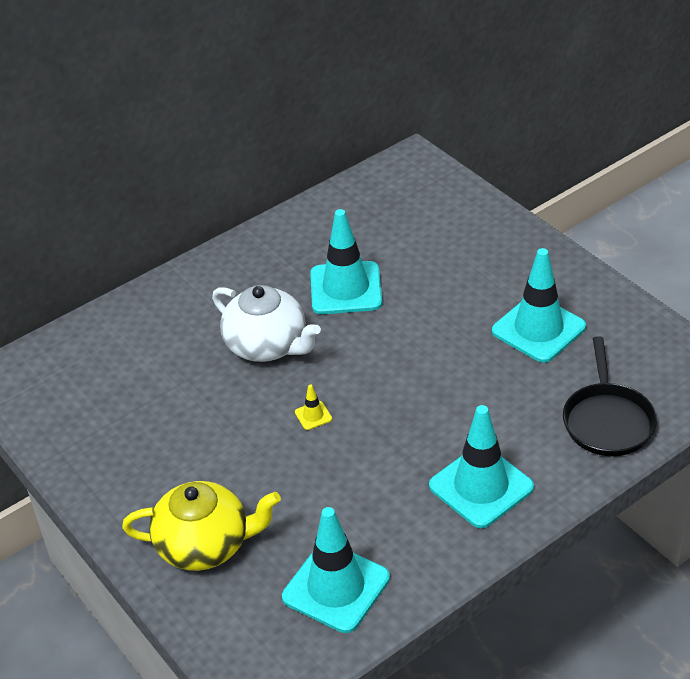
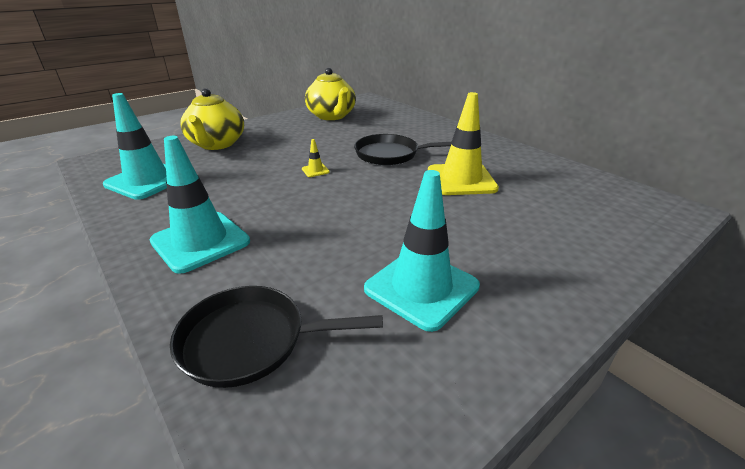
camera: 85 degrees right, 10 degrees down
(91, 417) = (331, 116): none -> yellow teapot
(267, 345) = (390, 154): white teapot -> black pan
(346, 288) = (461, 180): turquoise traffic cone -> yellow traffic cone

